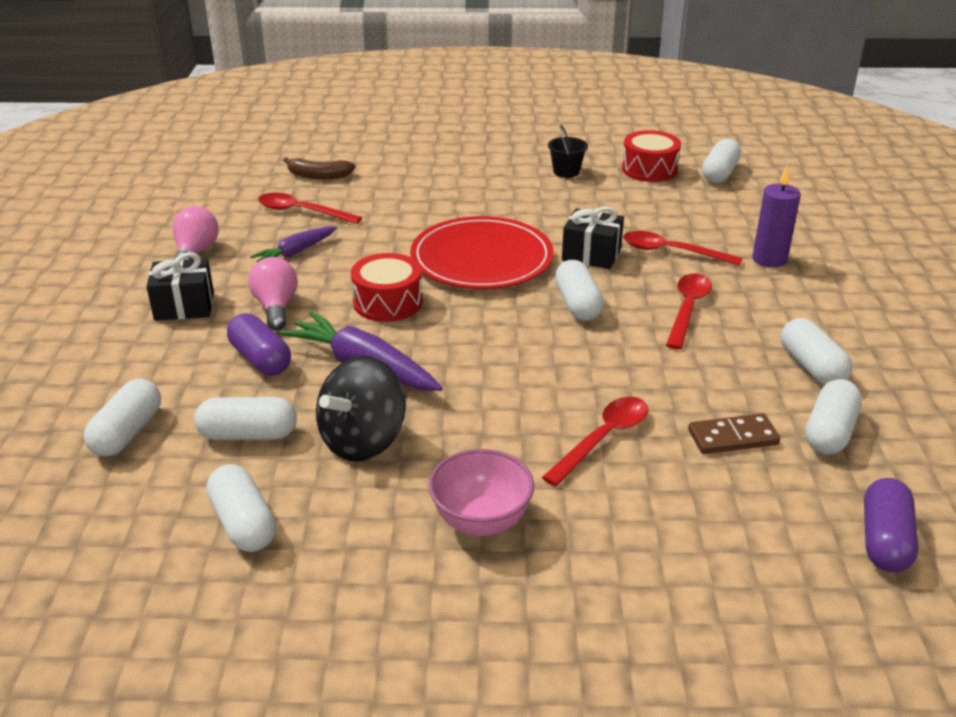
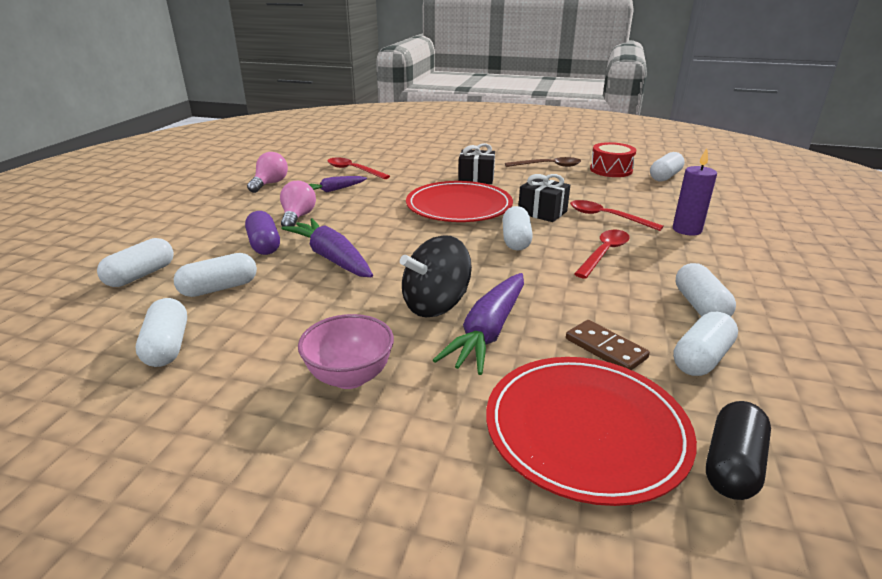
camera: 15 degrees right, 5 degrees down
(184, 306) = (239, 210): black gift -> black gift (476, 178)
(248, 434) = (219, 288): white capsule -> white capsule turned 45 degrees counterclockwise
(318, 176) = (377, 154): brown banana -> none
(363, 440) = (297, 304): black spinning top -> black spinning top (436, 305)
(388, 302) = (375, 223): red drum -> none
(566, 172) = (548, 166): black bucket -> brown spoon
(603, 439) = (488, 332): red spoon -> purple carrot
(733, 437) = (605, 348): brown domino -> brown domino turned 45 degrees clockwise
(745, 532) = (585, 429): none -> red plate
(884, 540) = (732, 465): purple capsule -> black capsule

